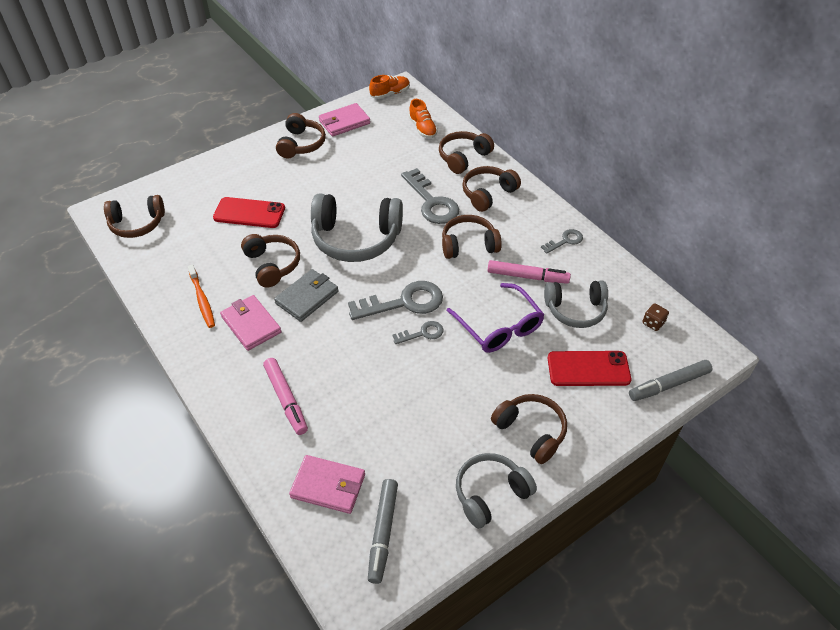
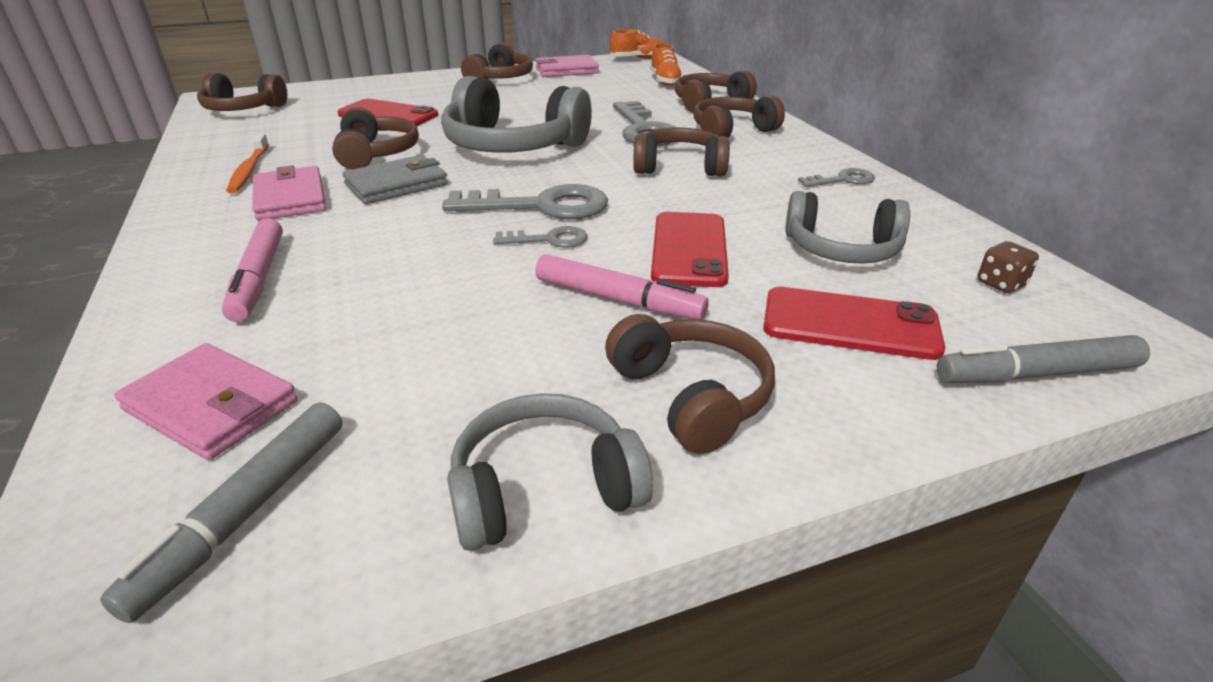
camera: 15 degrees right, 15 degrees down
(499, 326) = (689, 249): purple glasses -> red phone
(527, 276) = (763, 205): pink marker -> pink marker (617, 299)

